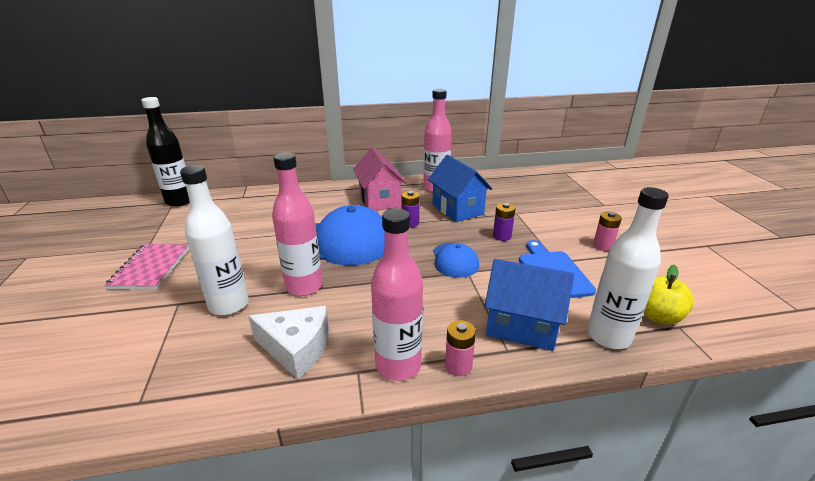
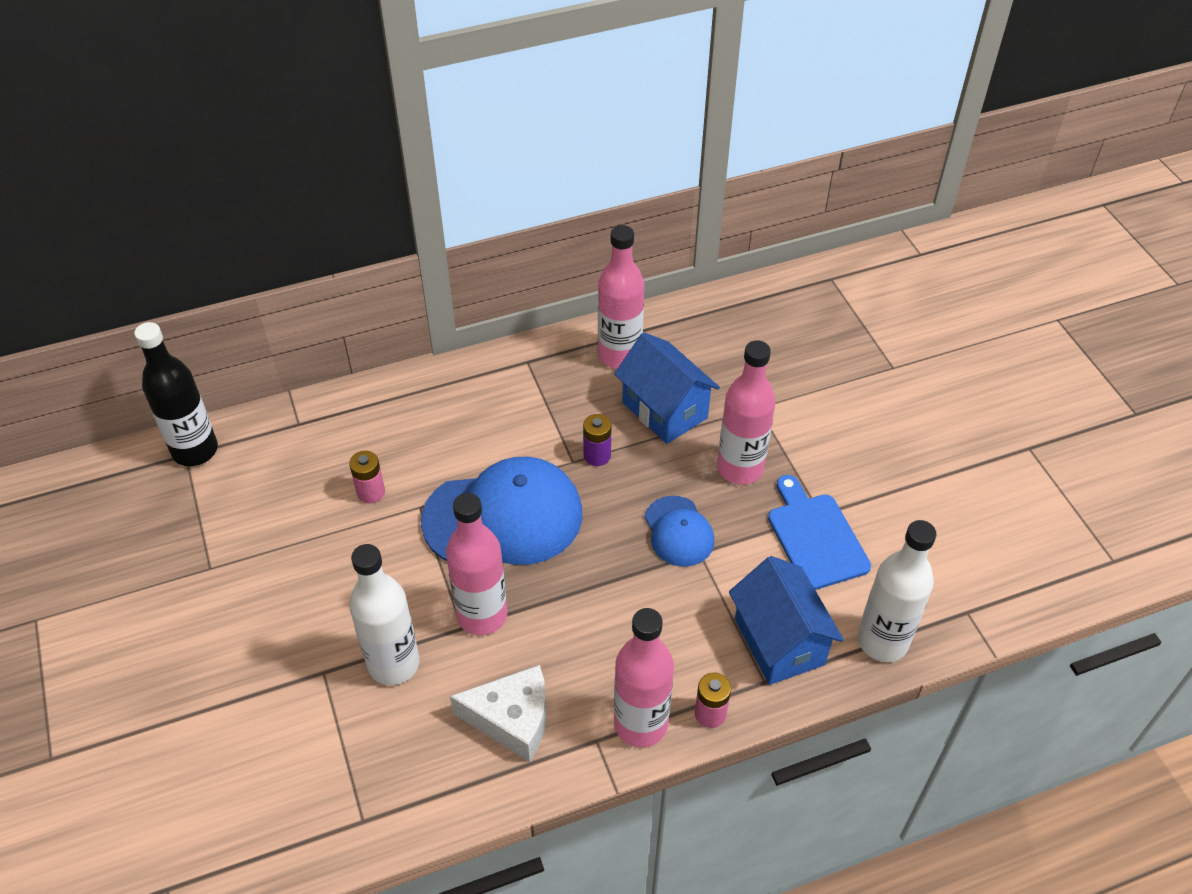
camera: 10 degrees left, 20 degrees up
(151, 268) = (244, 613): pink notebook -> none
(379, 200) = (533, 402): pink house -> none
(502, 236) = (740, 468): purple battery -> pink bottle
(522, 326) = (779, 642): blue house -> blue house turned 60 degrees clockwise
(602, 246) = (885, 470): pink battery -> pink battery (371, 492)
(658, 316) = (944, 598): yellow apple -> none

